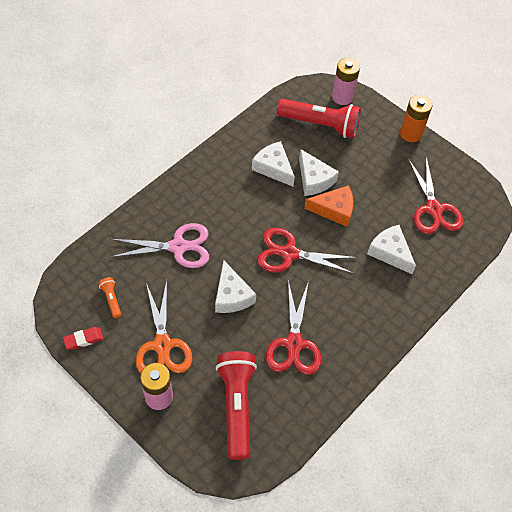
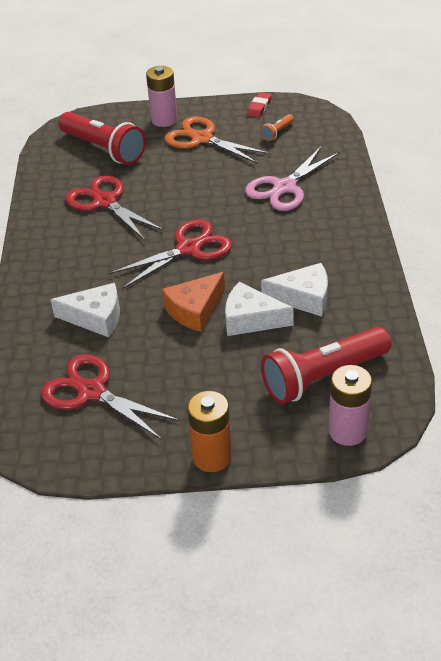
camera: 140 degrees right, 15 degrees down
(111, 299) = (277, 132): orange flashlight -> orange flashlight turned 105 degrees clockwise
(231, 295) = (195, 192): white cheese -> none

